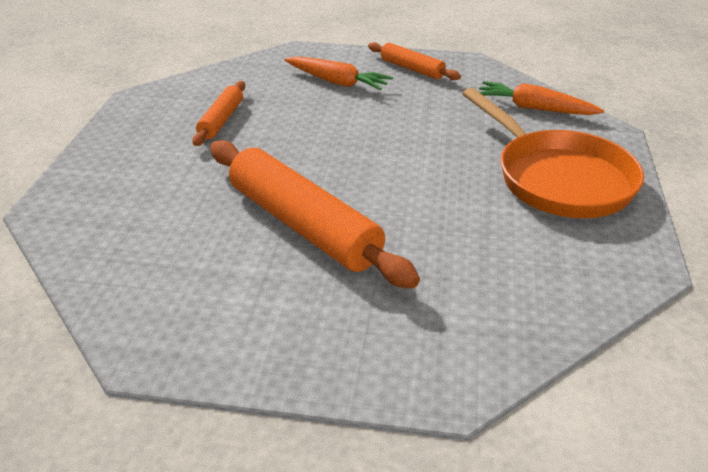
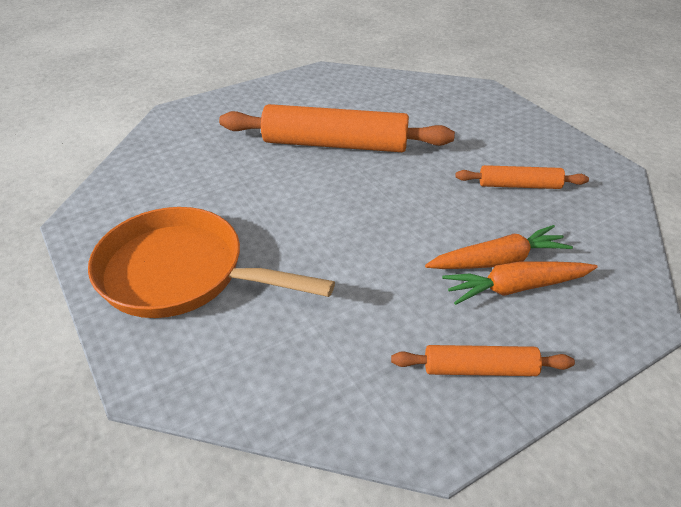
camera: 140 degrees right, 5 degrees up
(221, 120) = (519, 185): orange rolling pin -> orange rolling pin turned 60 degrees counterclockwise
(534, 108) = (266, 376): orange carrot -> orange carrot (498, 261)

